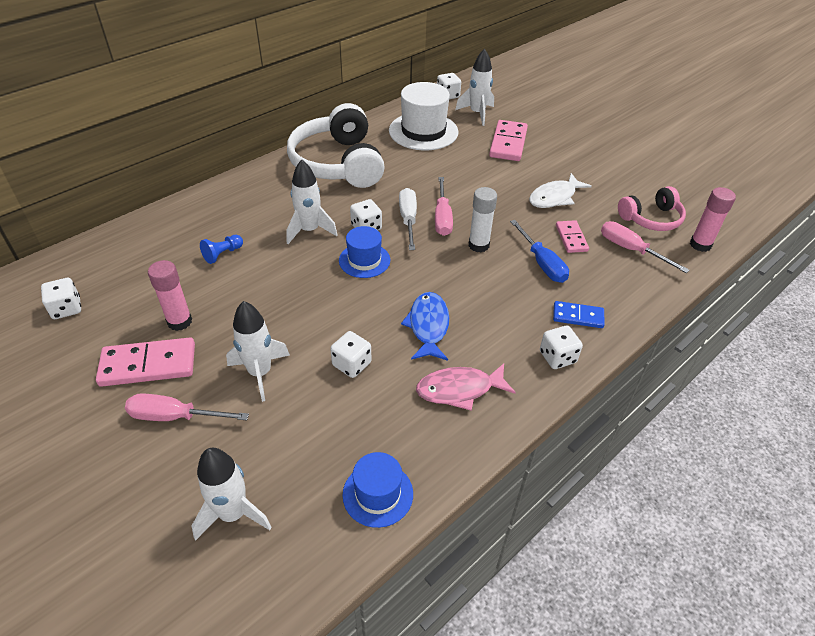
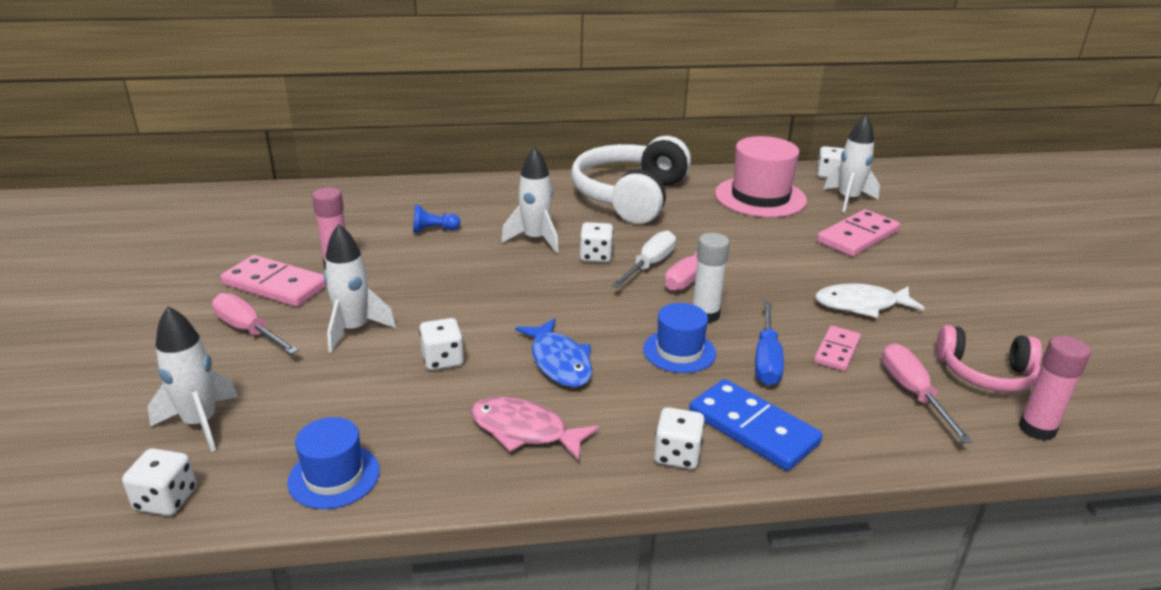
camera: 35 degrees right, 15 degrees down
(66, 308) = (267, 223): white dice -> white dice (166, 499)
(364, 260) = (560, 282): blue hat -> blue hat (679, 351)
(423, 131) = (760, 197): white hat -> pink hat
(428, 326) = (559, 362): blue fish -> blue fish turned 120 degrees clockwise
(578, 316) = (753, 428): blue domino -> blue domino, size x1.66

